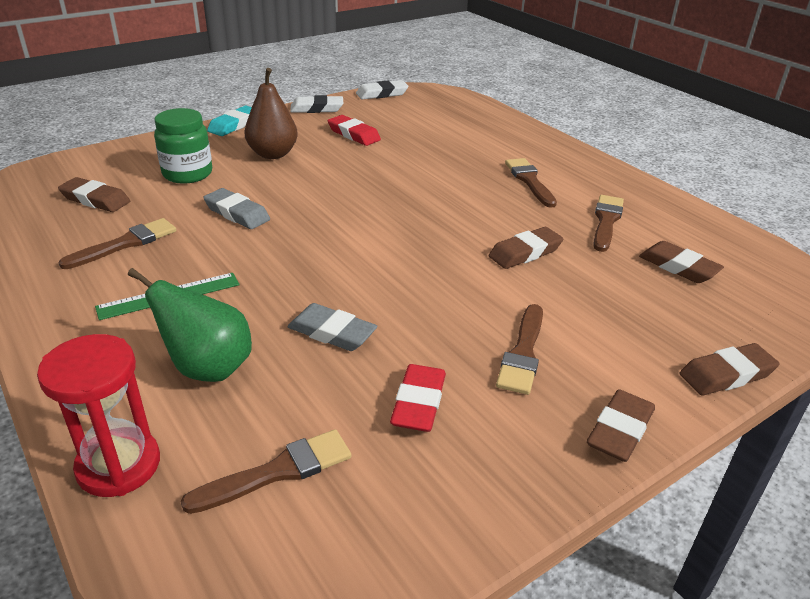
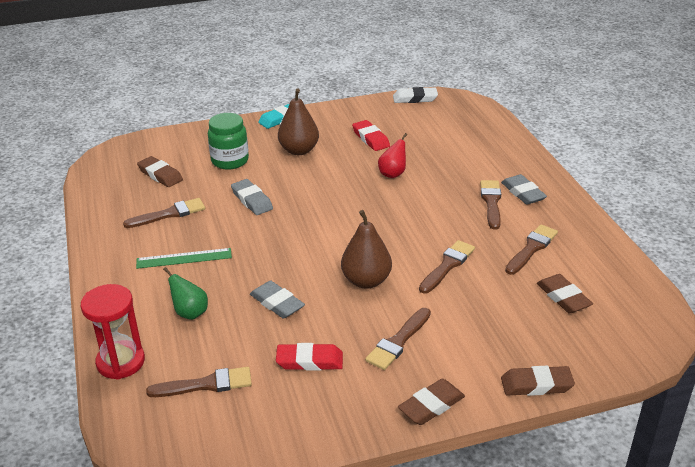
camera: 20 degrees right, 0 degrees up
(208, 368) = (190, 313): green pear -> green pear, size x0.66
(317, 108) = (353, 109): white eraser -> none
(400, 166) = (393, 174): none -> red pear
(418, 403) = (309, 361): red eraser -> red eraser turned 60 degrees clockwise
(437, 285) = (366, 281): none -> brown pear
(525, 252) = (447, 265): brown eraser -> brown brush
(557, 168) = (523, 193): none -> grey eraser

